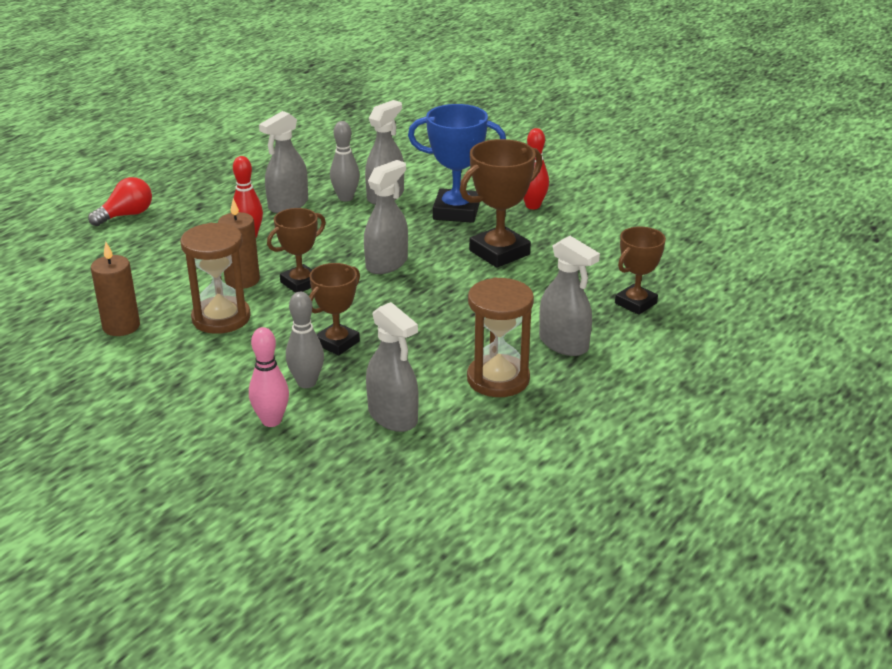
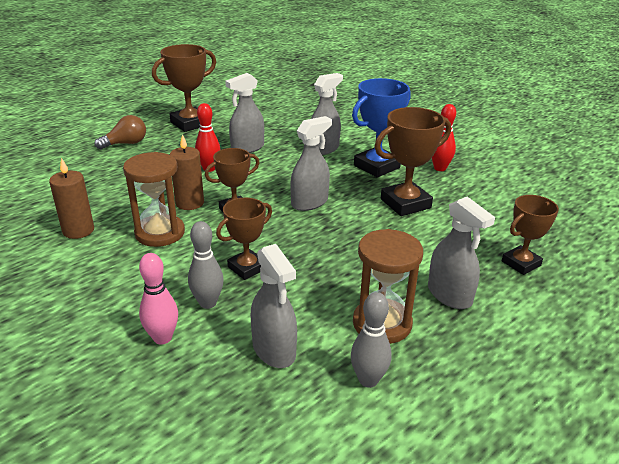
camera: 10 degrees right, 0 degrees up
(126, 215) = (125, 144): red light bulb -> brown light bulb
(200, 179) = (190, 123): none -> brown trophy
(345, 198) = (293, 147): grey bowling pin -> grey bowling pin (368, 380)
(456, 211) = (376, 166): blue trophy -> blue trophy turned 60 degrees counterclockwise

